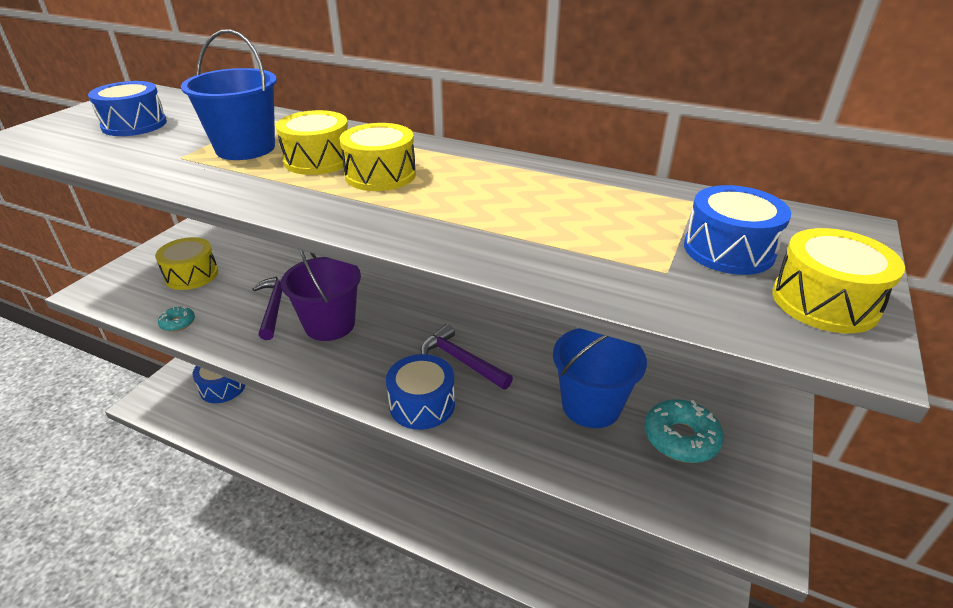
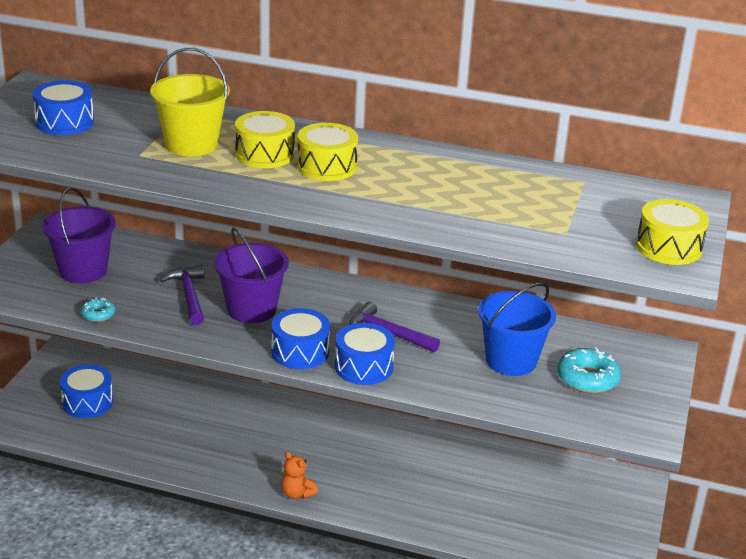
camera: 10 degrees left, 5 degrees down
(191, 275) = (83, 270): yellow drum -> purple bucket
(245, 148) = (191, 144): blue bucket -> yellow bucket
(375, 505) = (297, 493): none -> orange teddy bear
(728, 250) = (608, 217): blue drum -> blue drum (300, 352)

